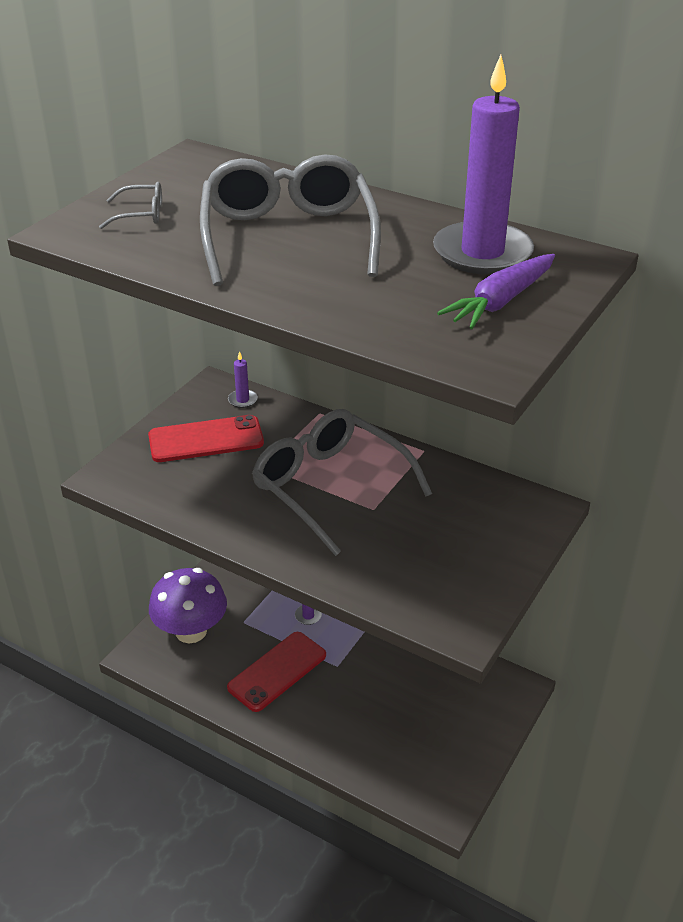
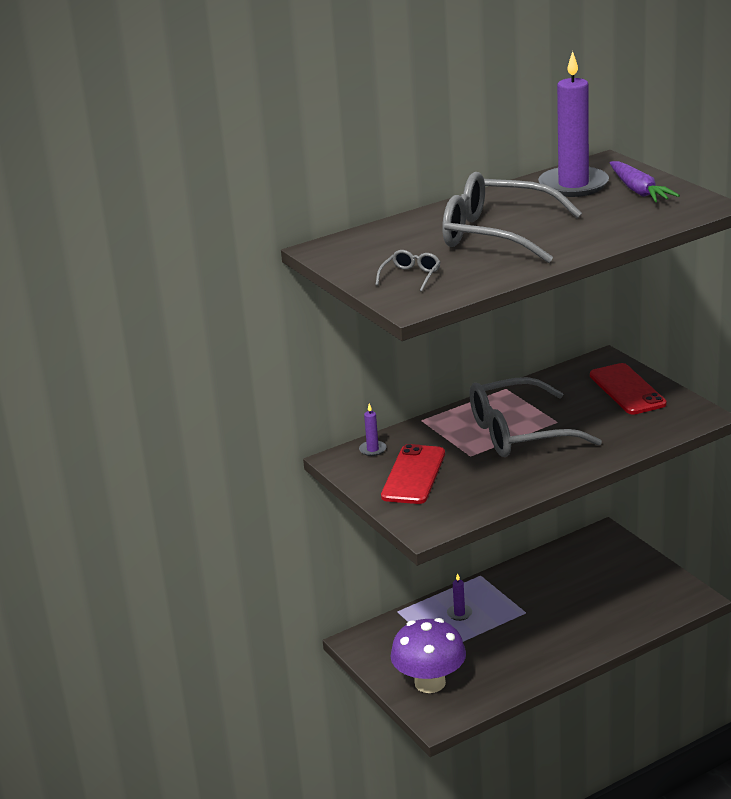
camera: 60 degrees left, 10 degrees down
(277, 671) = (511, 644): red phone -> red phone (627, 390)

